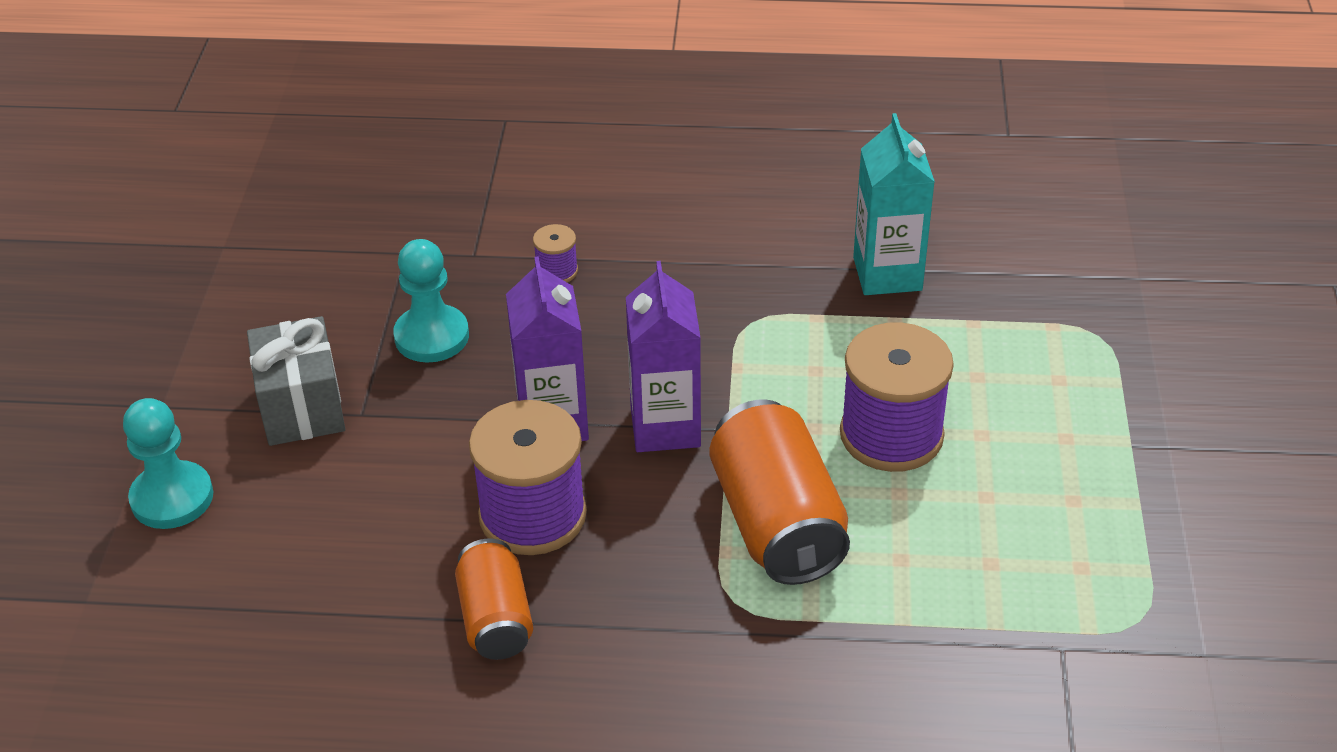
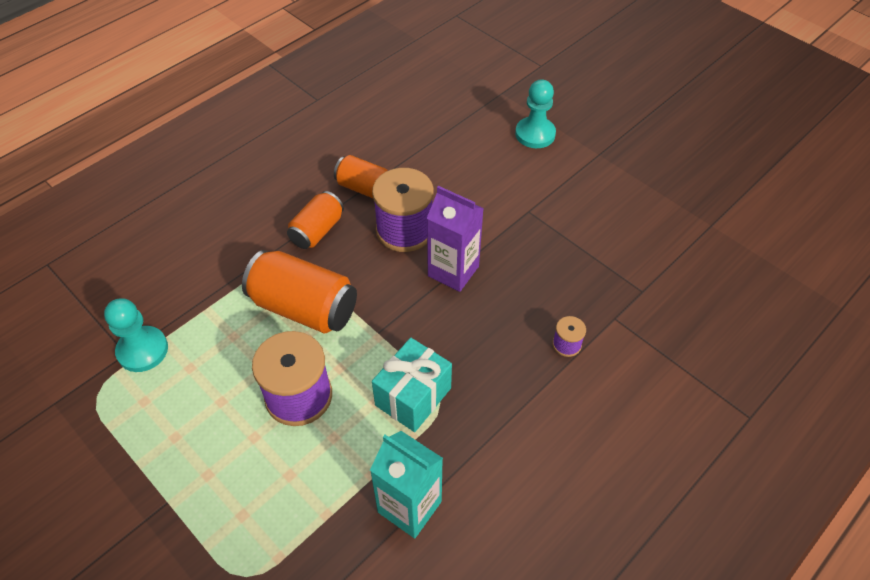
camera: 130 degrees right, 10 degrees up
(302, 407) = (553, 194): grey gift -> none
(431, 336) = (560, 263): turquoise pawn -> turquoise pawn (142, 350)
(639, 610) = (317, 231): none -> orange can
(665, 427) = (405, 309): purple carton -> none
(771, 345) = (413, 396): none -> turquoise gift

